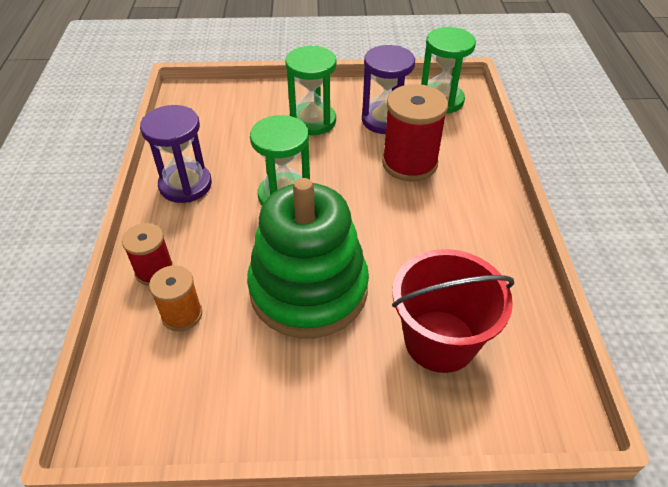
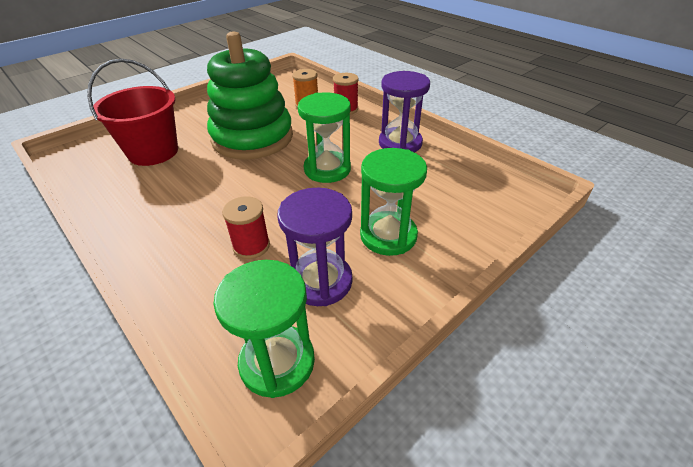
camera: 140 degrees right, 5 degrees down
(409, 163) = (251, 246): red spool -> red spool, size x0.58

